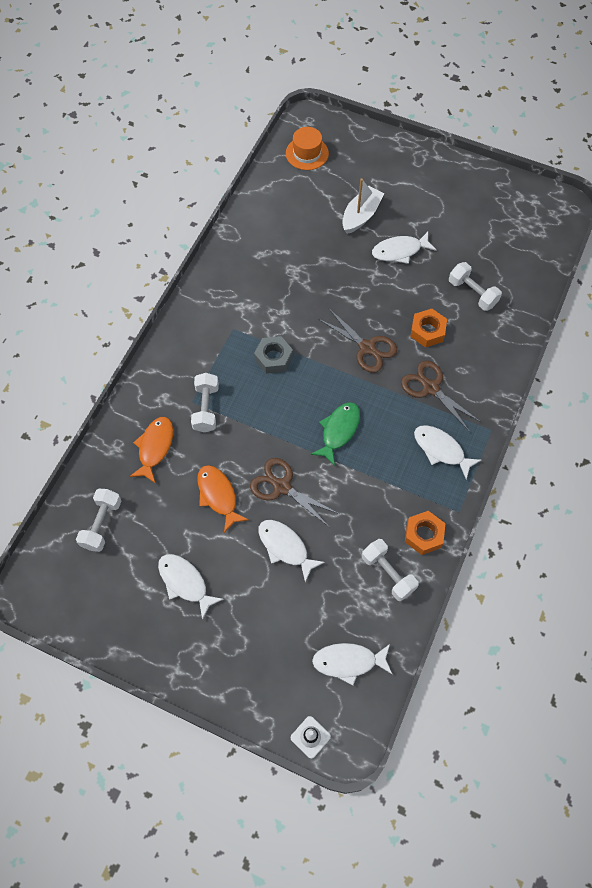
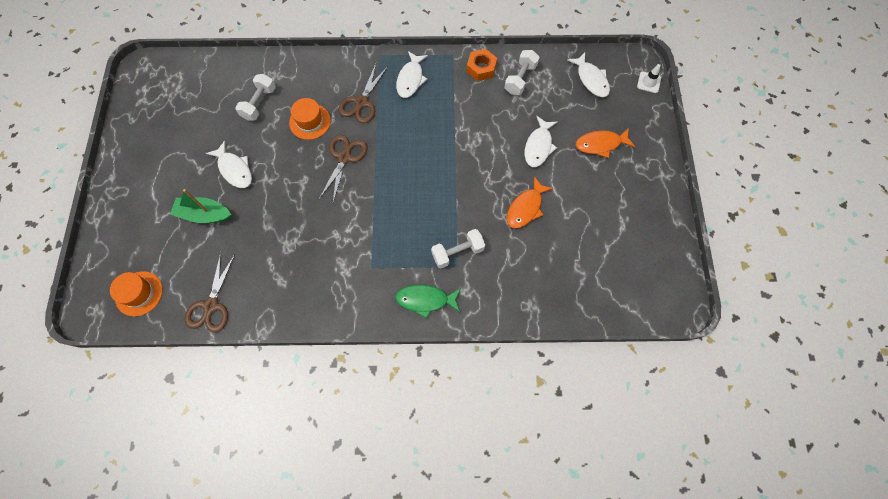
camera: 115 degrees left, 5 degrees up
(101, 524) = (596, 280): white dumbbell -> none
(155, 447) = (512, 274): orange fish -> orange fish (600, 144)
(185, 582) = (602, 199): white fish -> none
(273, 358) = (386, 222): grey nut -> none
(282, 487) = (494, 168): brown scissors -> brown scissors (211, 305)
(338, 431) = (429, 149): green fish -> green fish (425, 300)
(361, 215) = (204, 214): white boat -> green boat
(427, 331) = (310, 121): orange nut -> orange hat

